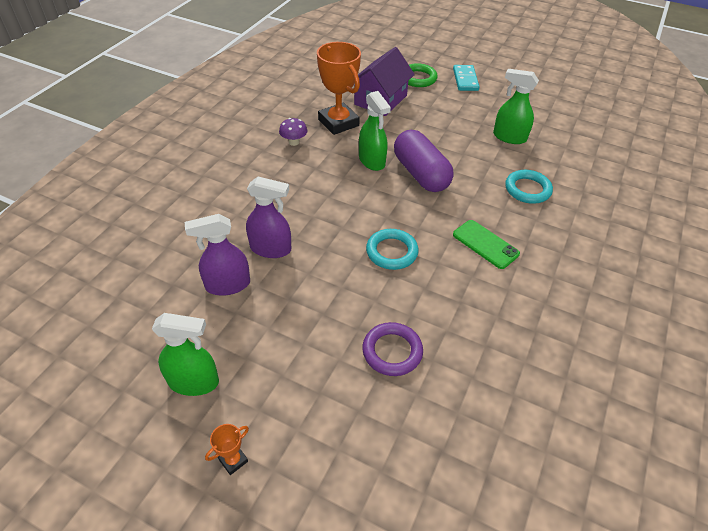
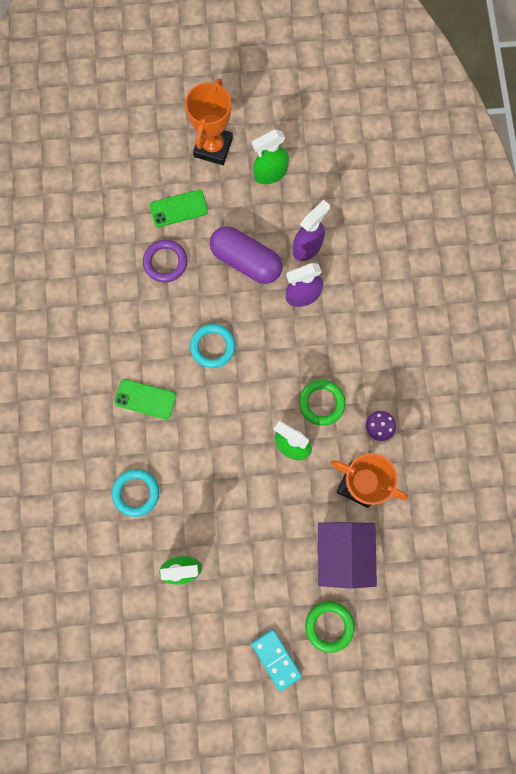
camera: 150 degrees right, 30 degrees up
(233, 460) = (213, 147): orange trophy -> orange trophy, size x2.38
(325, 173) = (321, 403): none -> green ring
(336, 404) = (178, 208): none -> green phone
(420, 174) = (239, 455): purple capsule -> purple capsule (246, 261)

